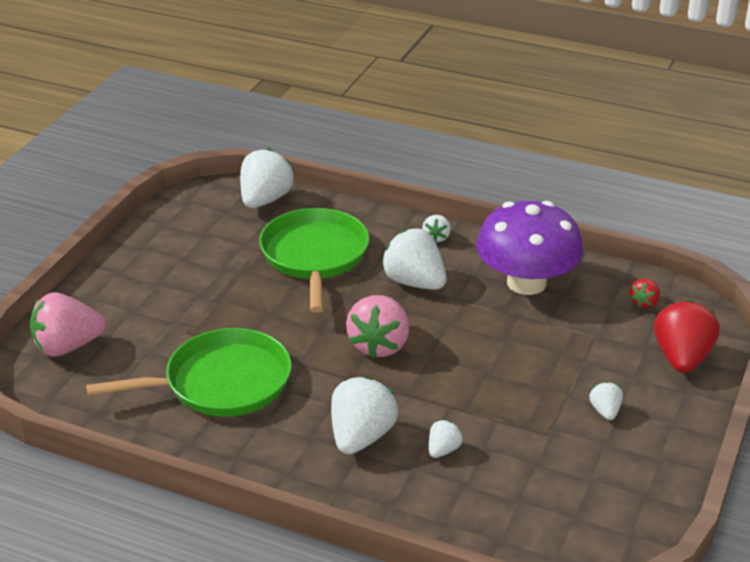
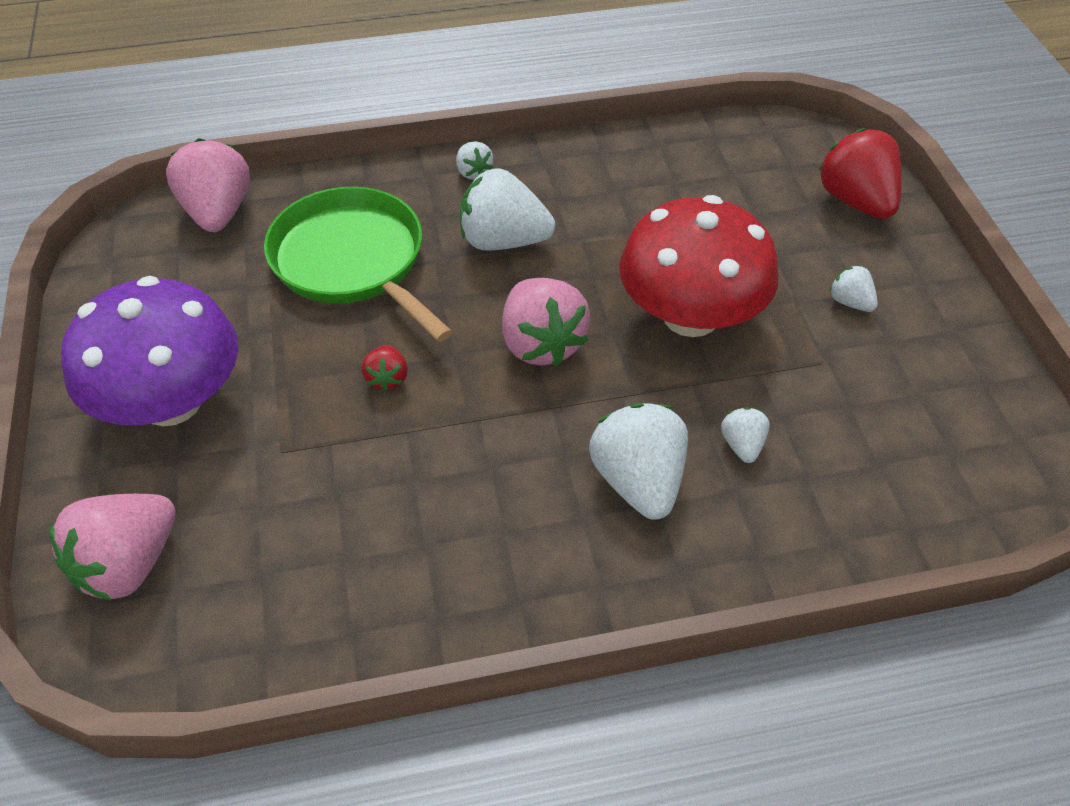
camera: 35 degrees left, 15 degrees up
(221, 383) = (397, 502): green pan -> none
(265, 200) = (218, 212): white strawberry -> pink strawberry
(488, 371) = (690, 315): none -> red mushroom
(526, 283) = (623, 185): purple mushroom -> purple mushroom (171, 401)
(644, 303) = (760, 154): red strawberry -> red strawberry (387, 378)

